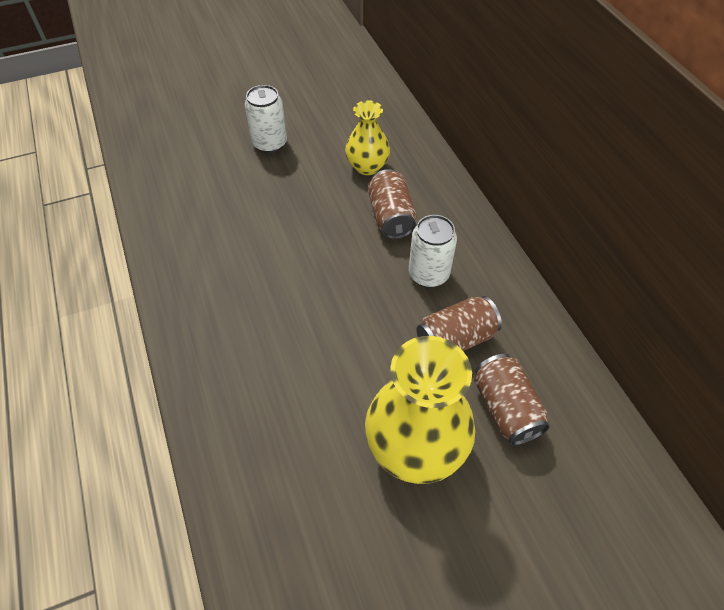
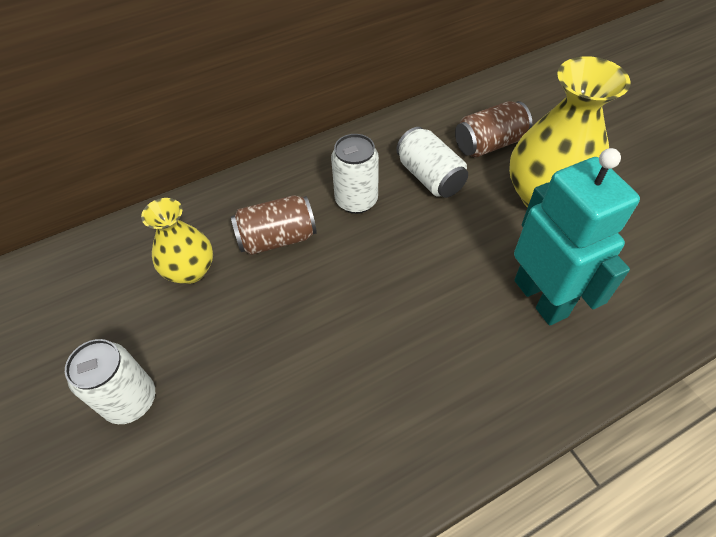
camera: 95 degrees left, 0 degrees up
(289, 403) = (541, 298): none -> turquoise robot
(455, 339) = (430, 177): brown can -> white can

